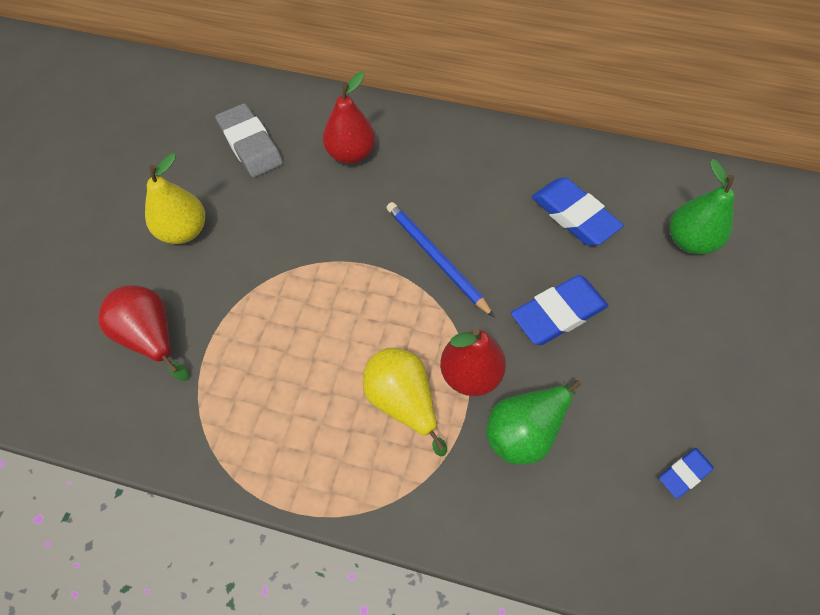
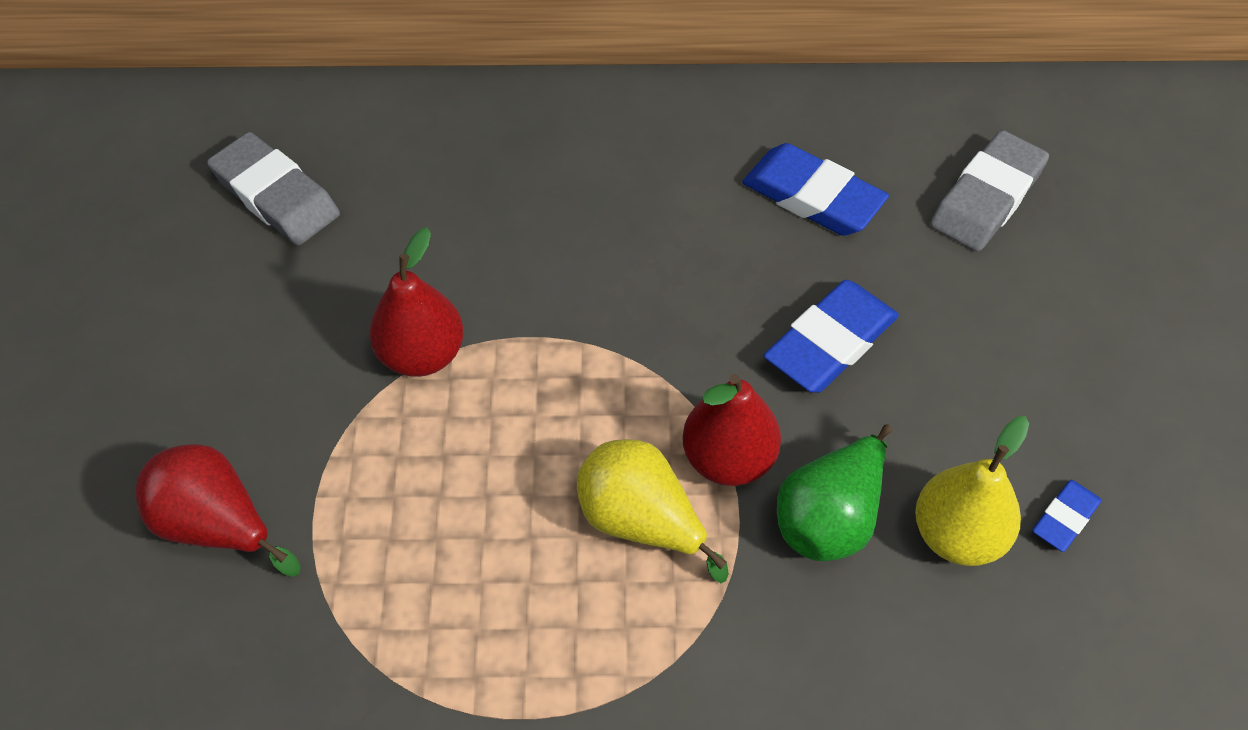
camera: 15 degrees left, 5 degrees down
(184, 231) = (213, 353): yellow pear -> yellow pear (957, 535)
(351, 154) = (444, 177): red pear -> red pear (422, 354)
(436, 259) = (627, 305): blue pencil -> none
(689, 241) = (987, 197): green pear -> grey eraser

